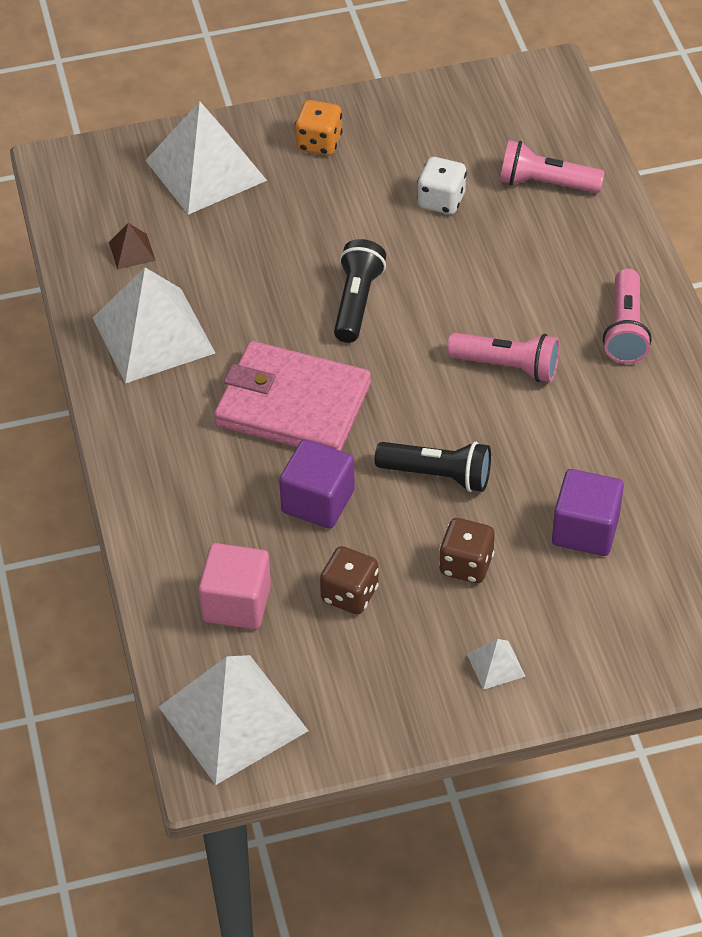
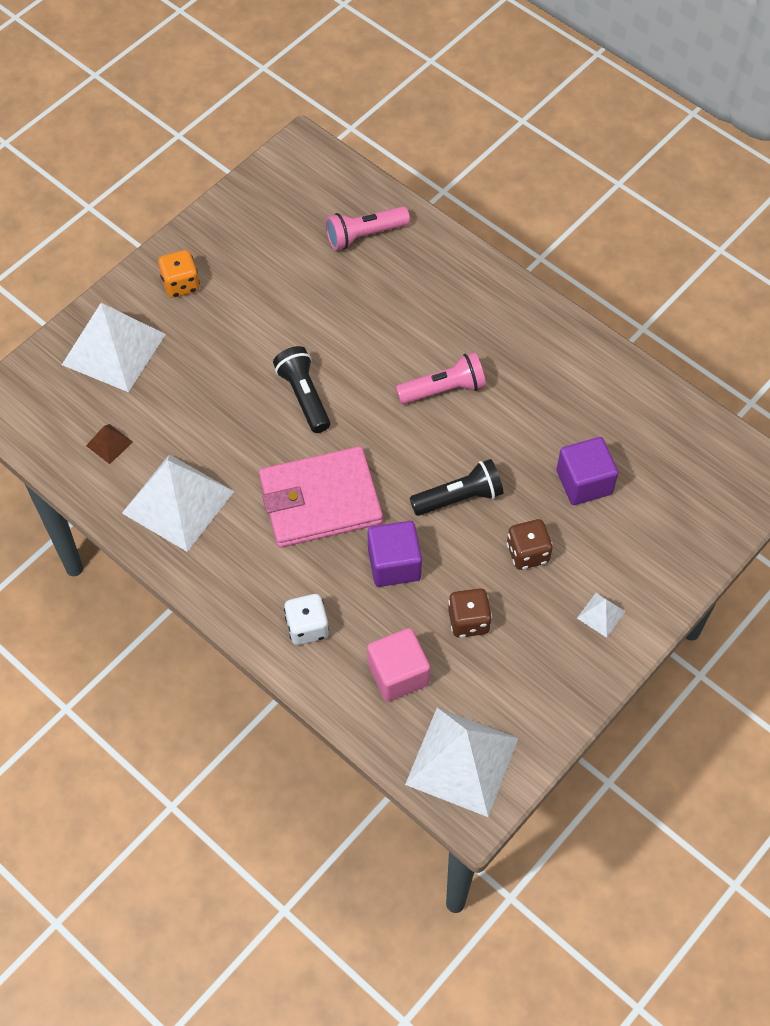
camera: 35 degrees left, 10 degrees up
(441, 201) = (303, 285): white dice -> white dice (307, 627)
(625, 329) = (499, 319): pink flashlight -> none

